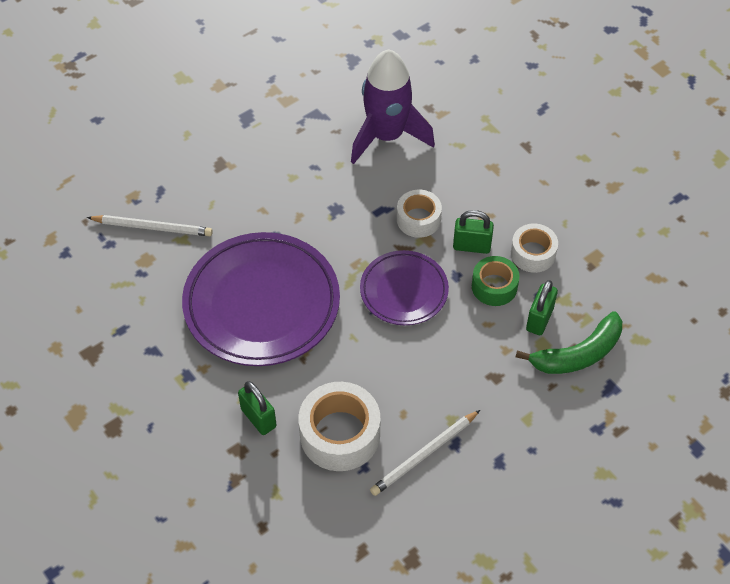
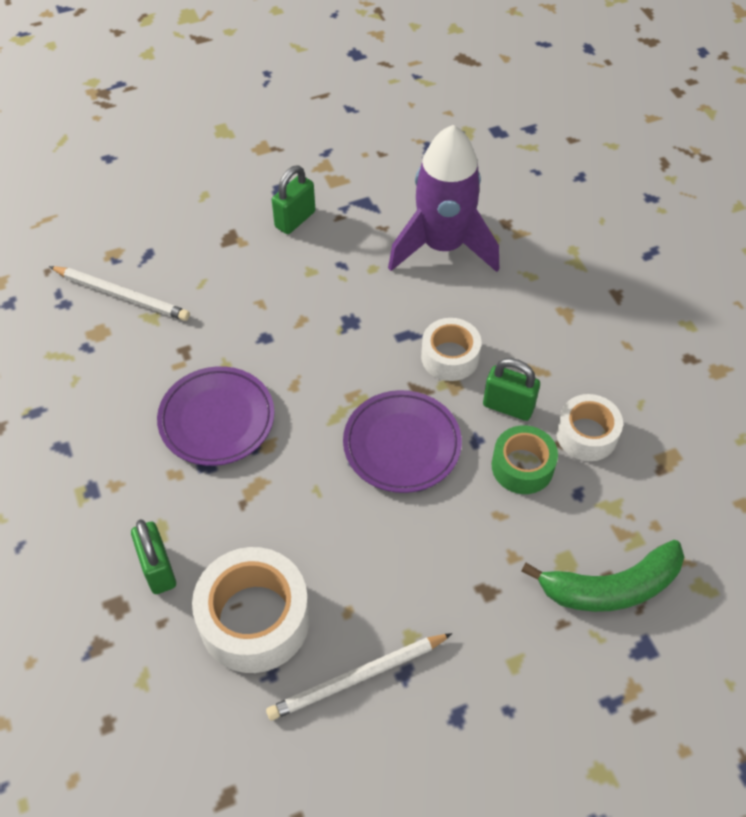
camera: 15 degrees right, 0 degrees up
(262, 304) = (217, 419): purple plate -> purple plate, size x0.57
(539, 319) = (571, 525): green padlock -> green padlock (295, 219)

